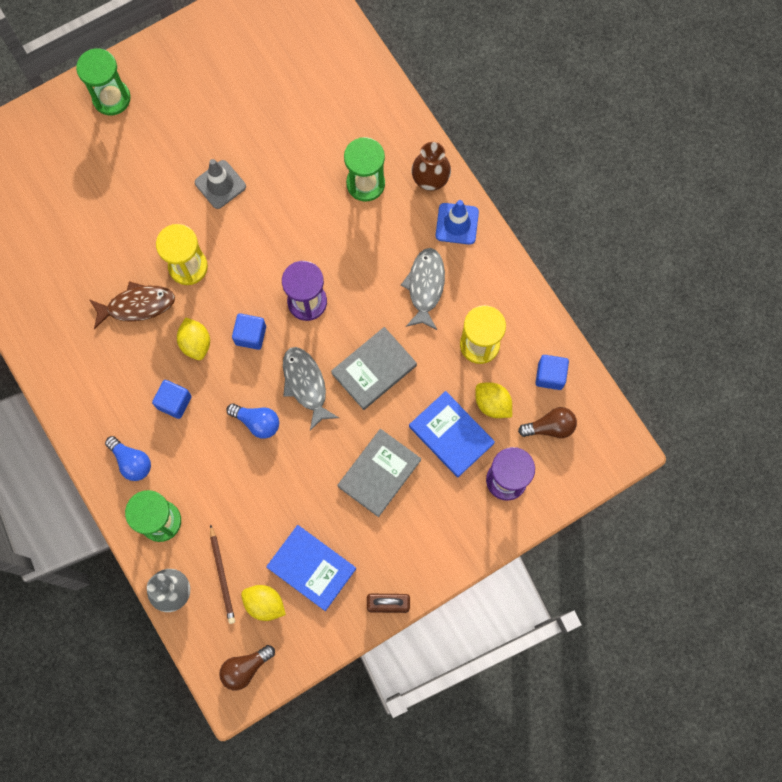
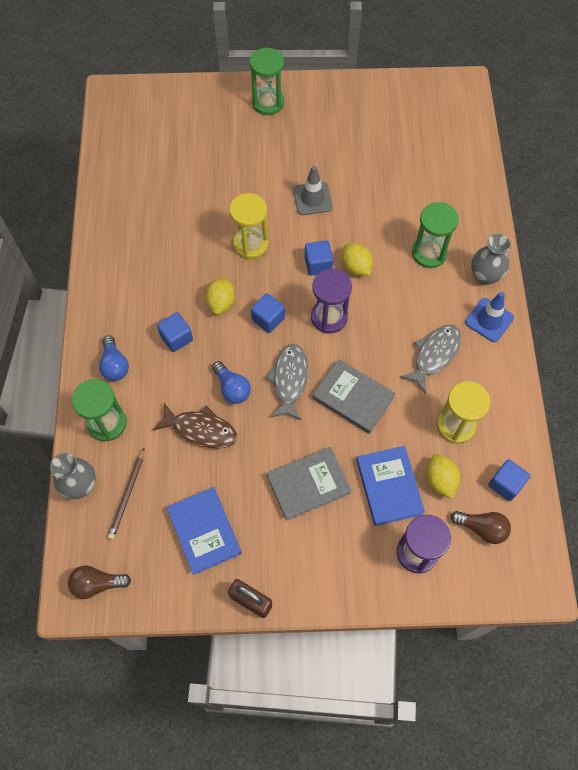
camera: 30 degrees right, 10 degrees down
(137, 306) = (194, 252): brown fish -> brown fish (200, 430)
(264, 604) = (147, 538): yellow lemon -> yellow lemon (356, 267)
(266, 252) = (318, 264): none -> blue cube
(374, 369) = (353, 398): grey book -> grey book turned 45 degrees clockwise
(430, 180) = (485, 276): brown vase -> grey vase

